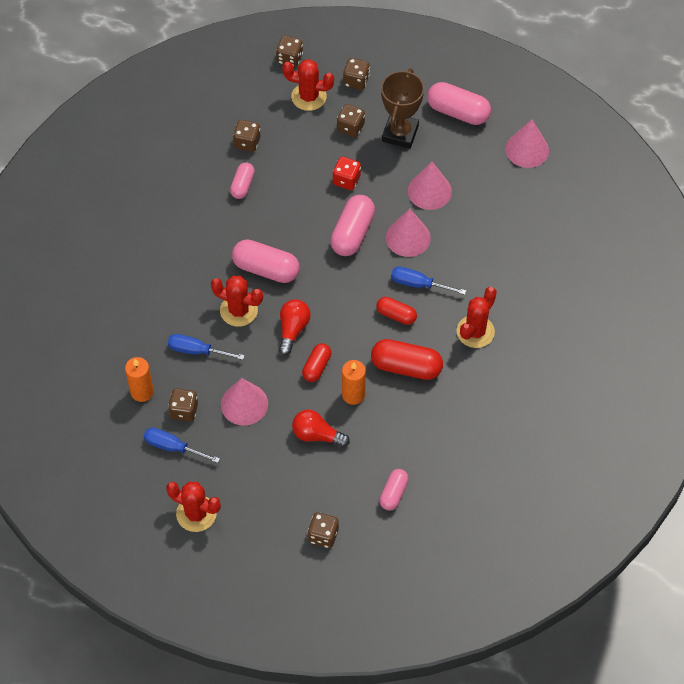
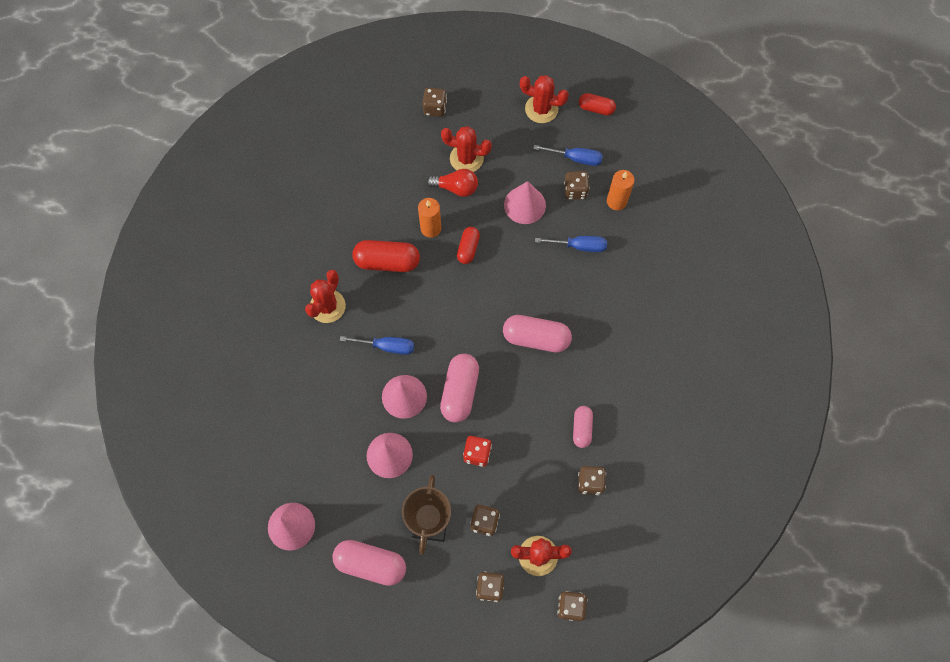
camera: 170 degrees right, 10 degrees up
(239, 310) = (551, 291): red cactus -> red cactus (466, 158)
(293, 329) = (497, 281): red light bulb -> none
(393, 493) = (382, 150): pink capsule -> none
(396, 315) = (404, 311): red capsule -> red capsule (596, 109)

